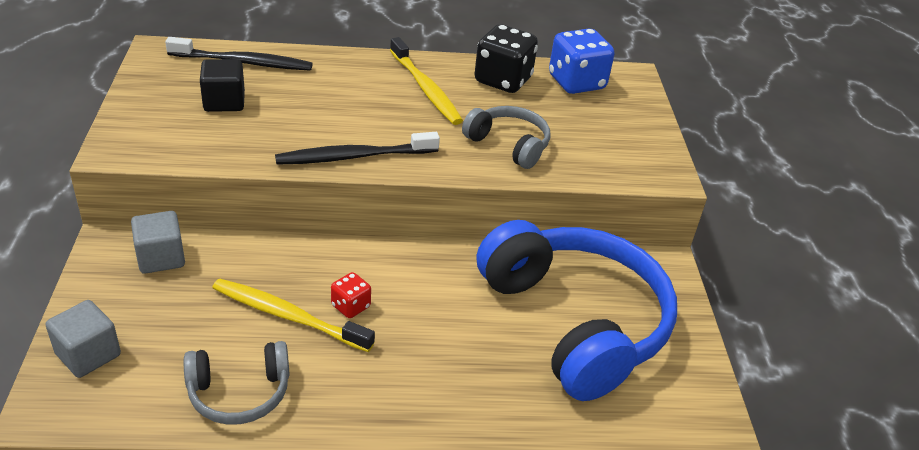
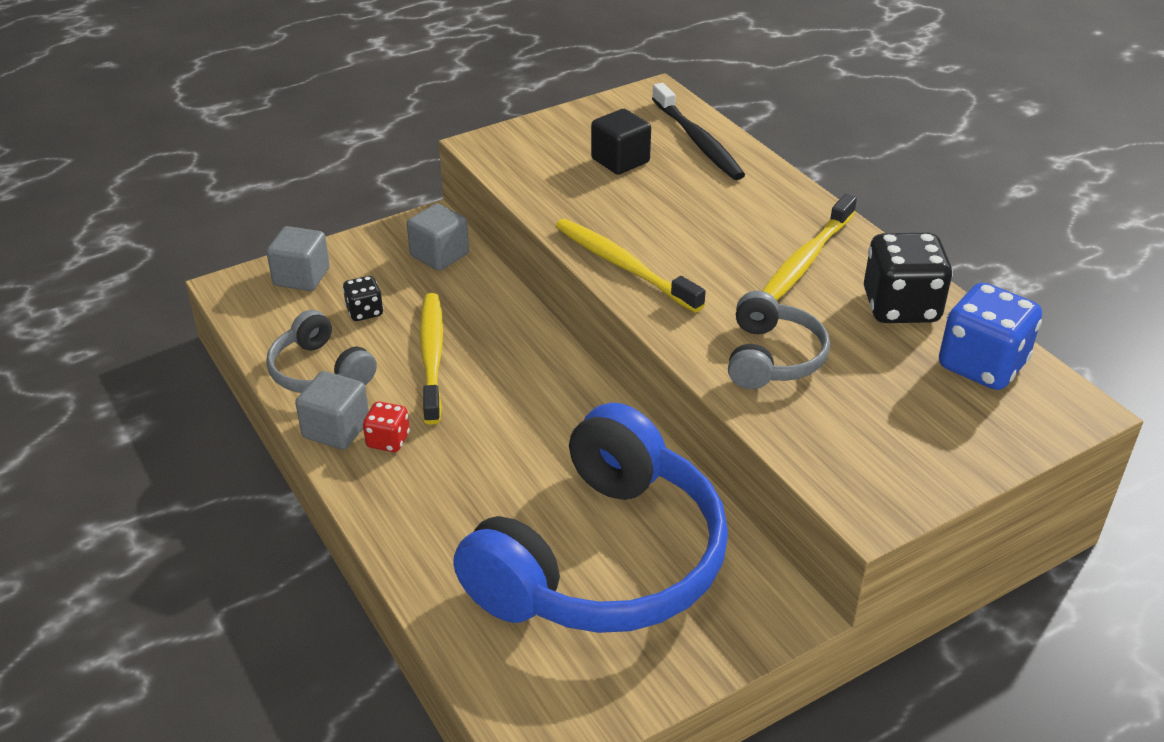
camera: 65 degrees right, 0 degrees up
(187, 332) = (365, 312): none -> black dice
(325, 410) = (336, 429): none -> grey cube
(350, 306) = (478, 388): red dice -> red dice (388, 440)
(354, 157) = (623, 266): black toothbrush -> yellow toothbrush

